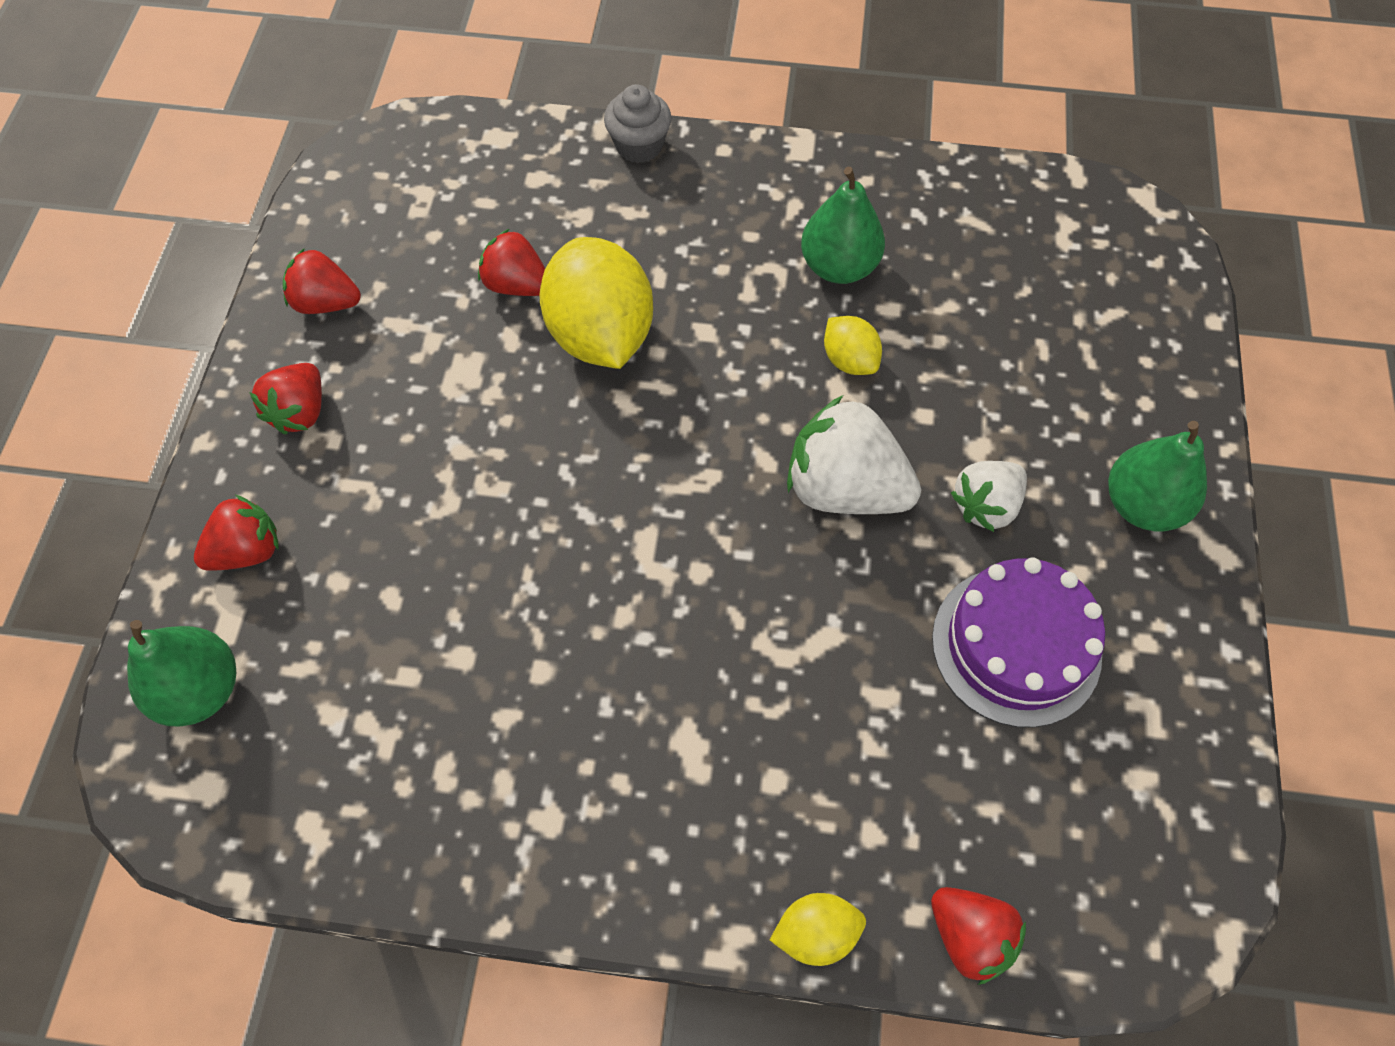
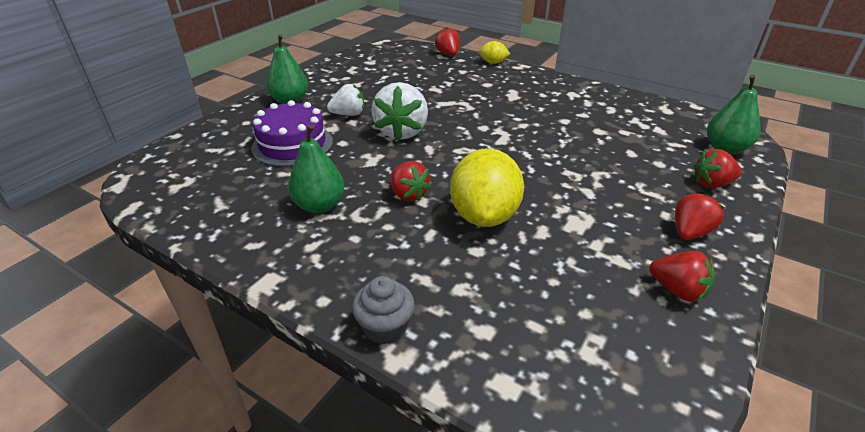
camera: 155 degrees left, 25 degrees down
(517, 285) = (528, 258): red strawberry -> red strawberry (408, 194)
(844, 488) = (401, 132): white strawberry -> white strawberry turned 45 degrees clockwise
(849, 360) = (356, 168): yellow lemon -> none
(1016, 645) = (377, 87): purple cake -> purple cake (292, 144)

